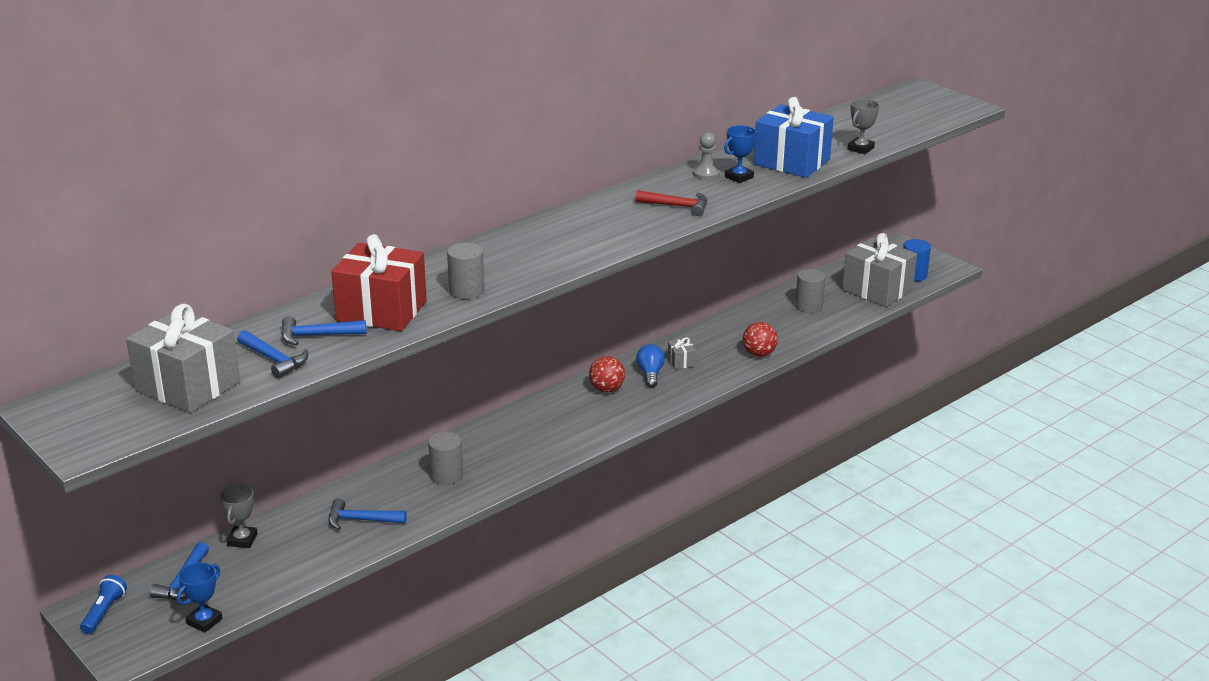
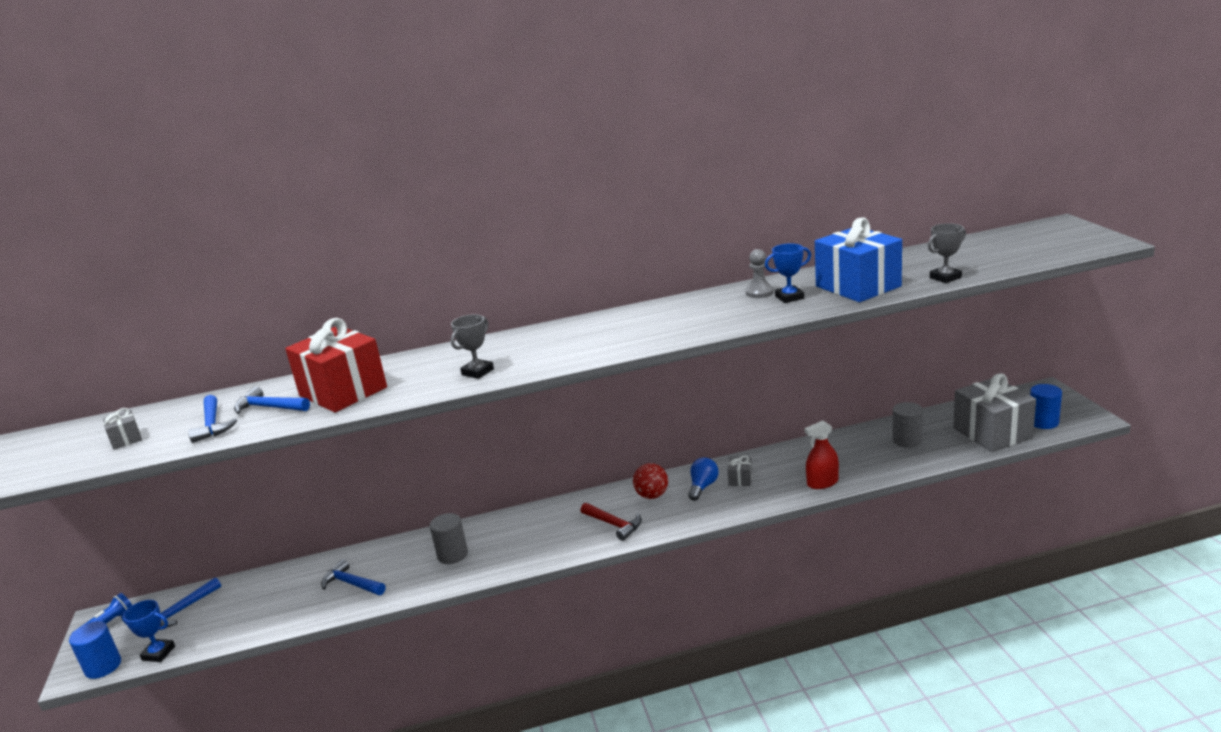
camera: 30 degrees right, 5 degrees down
(150, 646) = (103, 666): none -> blue cylinder
(187, 386) = (126, 439): grey gift -> grey gift, size x0.42
(204, 621) = (158, 653): blue trophy -> blue trophy turned 45 degrees clockwise
(242, 540) = (254, 582): grey trophy -> grey trophy (477, 372)
(466, 290) = (430, 381): grey cylinder -> none
(677, 206) = (701, 320): red hammer -> red hammer (614, 524)
(759, 354) = (822, 483): red ball -> red spray bottle

